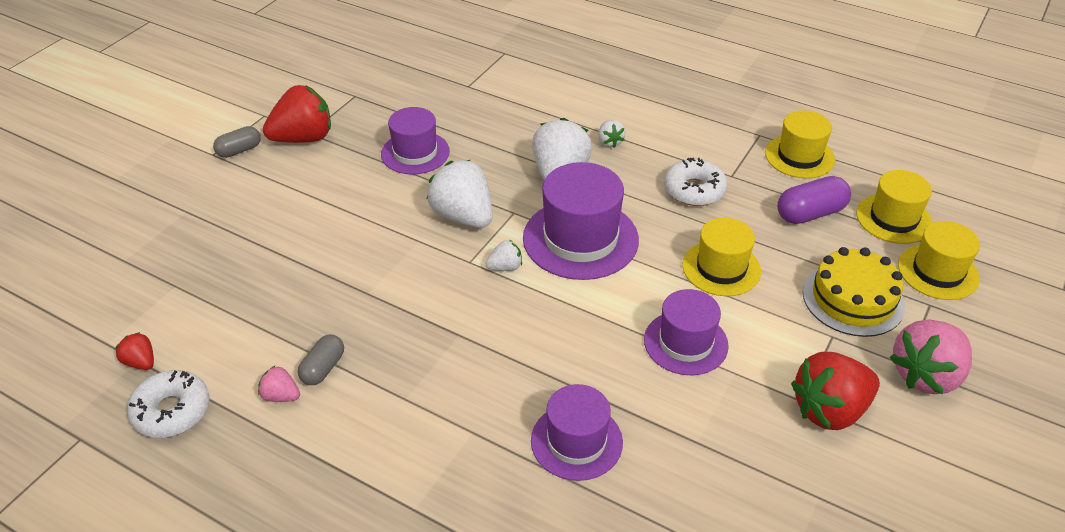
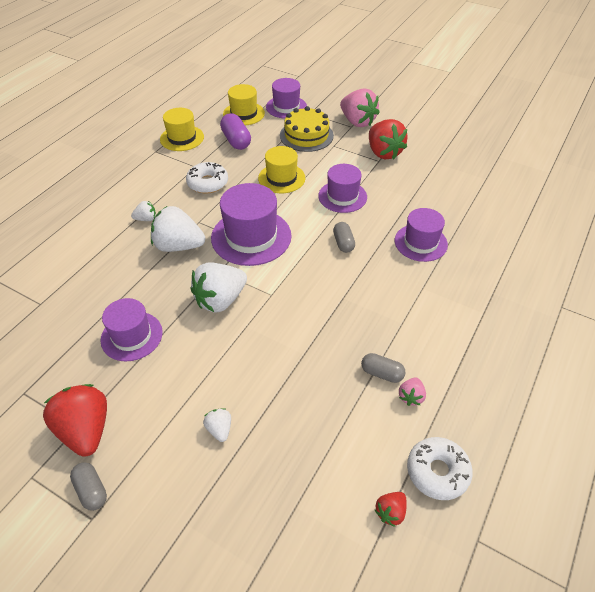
camera: 90 degrees left, 5 degrees up
(505, 267) = (278, 275): white strawberry -> white strawberry (219, 429)
(571, 339) = (343, 243): none -> grey capsule
(938, 272) = (286, 107): yellow hat -> purple hat

